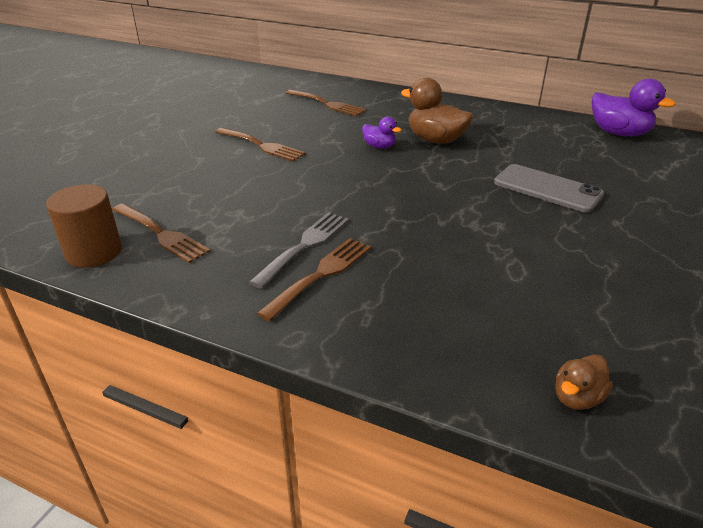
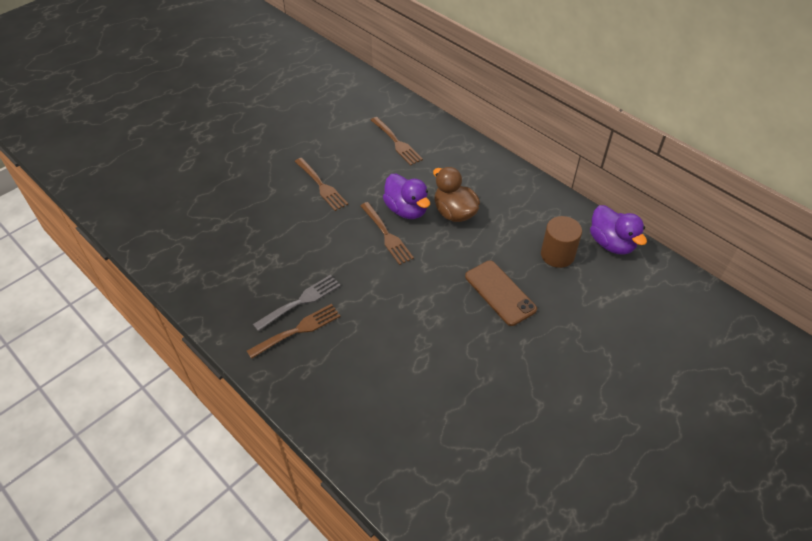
camera: 20 degrees right, 15 degrees up
(94, 252) = (176, 270): brown cylinder -> brown cylinder (557, 255)
(161, 234) = (219, 264): brown fork -> brown fork (387, 235)
(379, 146) = (406, 210): purple duck -> purple duck, size x1.84
(547, 189) = (500, 293): grey phone -> brown phone
(577, 397) = (386, 466): brown duck -> none

